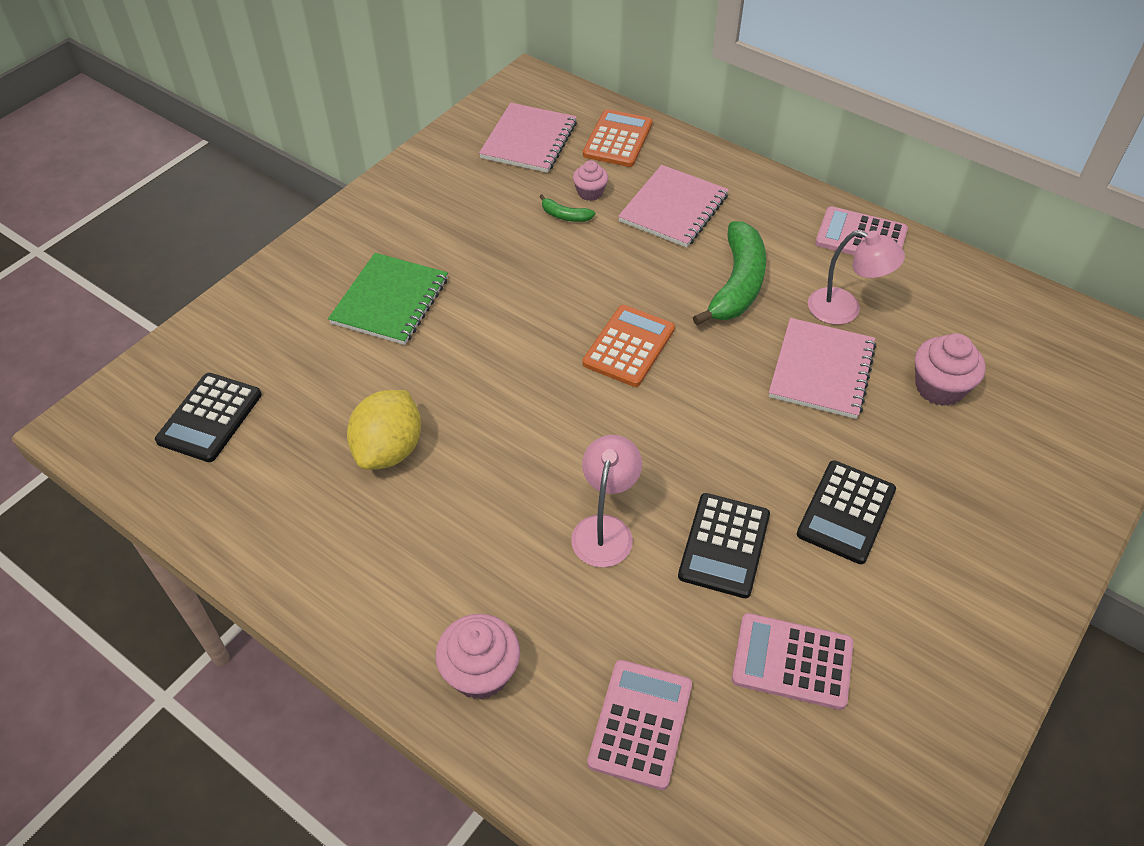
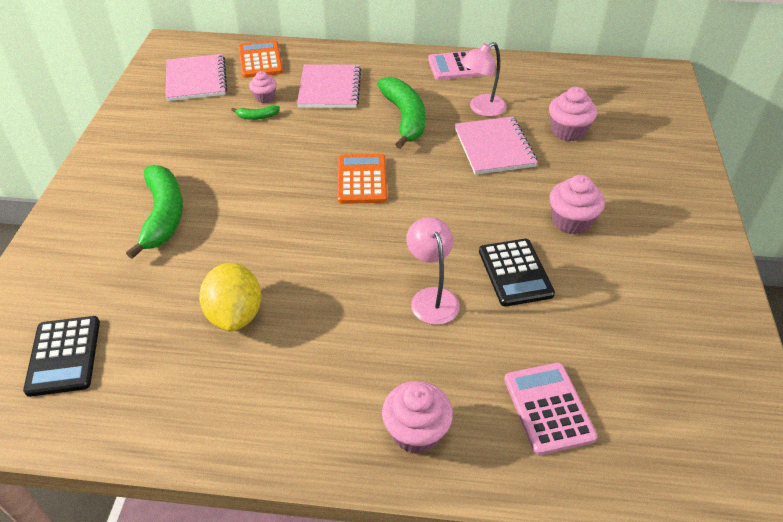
camera: 30 degrees left, 5 degrees down
(390, 301) = (163, 215): green notebook -> green banana
(792, 661) = (609, 322): pink calculator -> none
(845, 309) = (481, 109): pink lamp -> pink lamp turned 150 degrees clockwise
(846, 512) = (571, 221): black calculator -> pink cupcake

